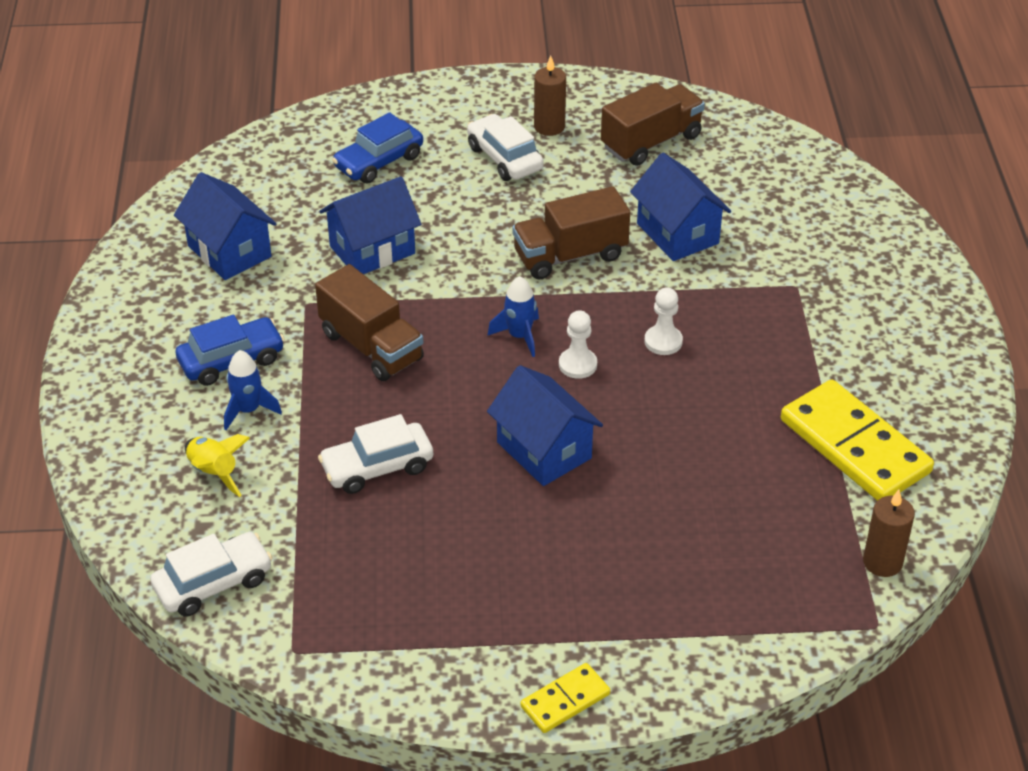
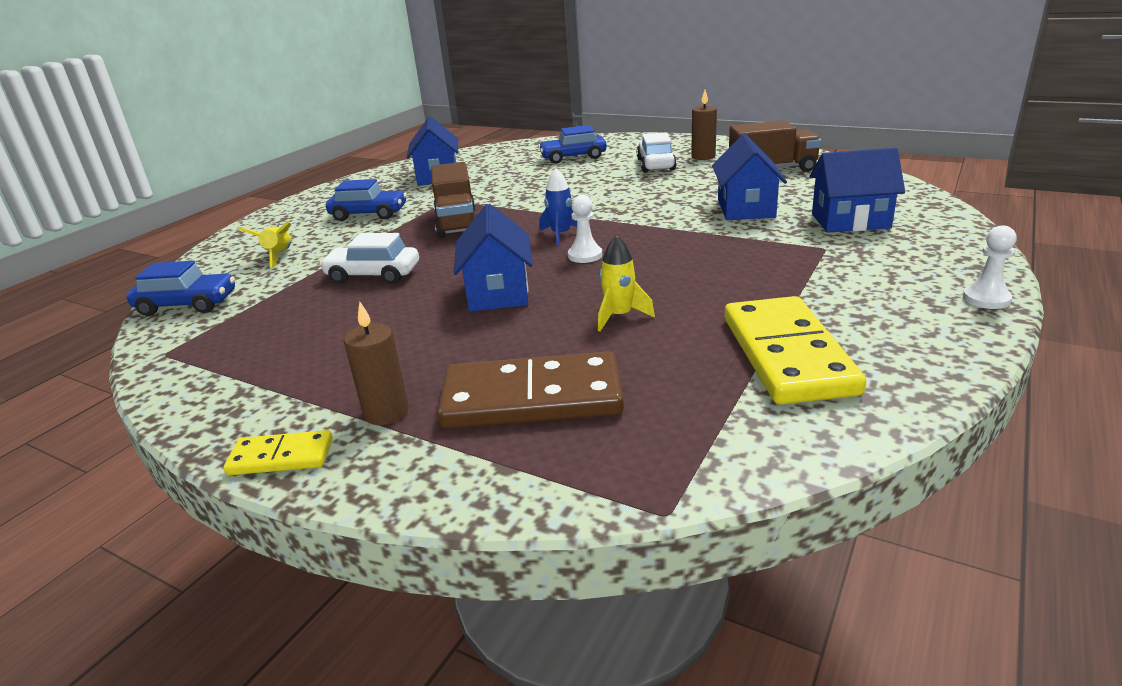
camera: 35 degrees right, 15 degrees down
(213, 583) = (187, 305): white car -> blue car
(248, 410) = (343, 235): blue rocket -> none
(372, 250) = (519, 186): blue house -> blue house (850, 221)
(570, 255) = (648, 206): brown truck -> none
(663, 341) = (669, 256): white pawn -> white pawn (986, 299)
(688, 445) = (619, 316): none -> yellow rocket
(701, 565) = (532, 398): none -> brown domino
(882, 562) = (731, 455): brown candle -> brown candle (386, 412)

